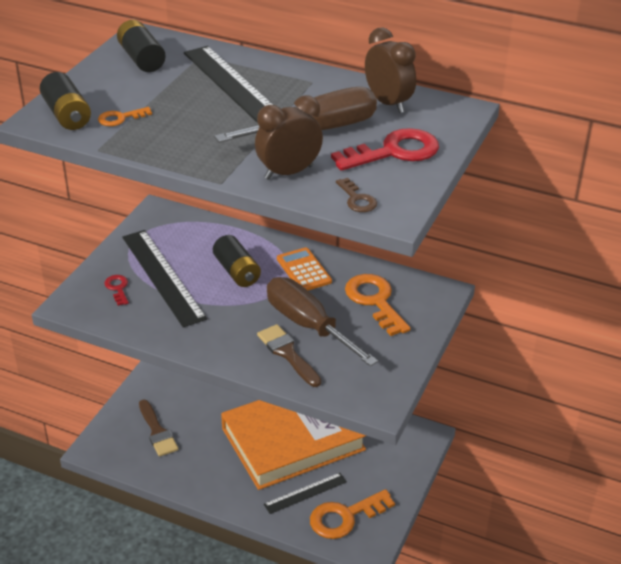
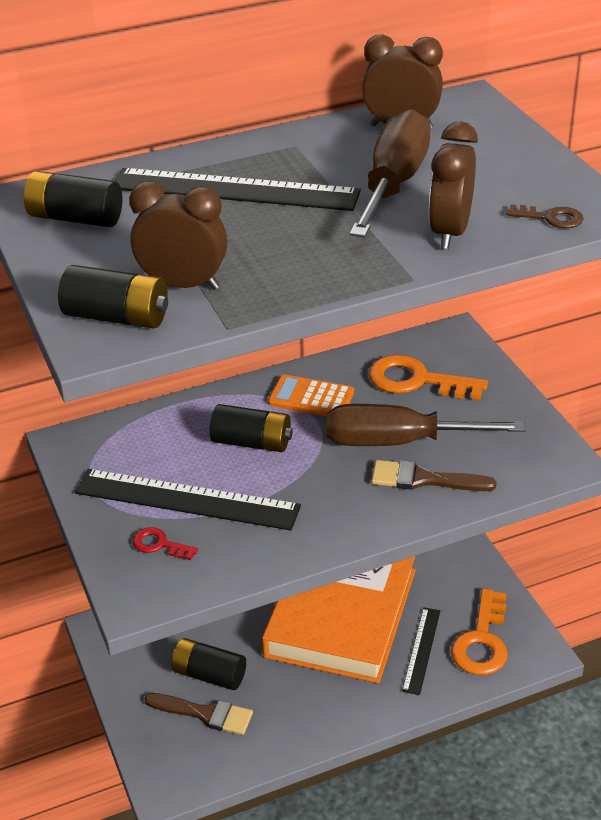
camera: 45 degrees left, 0 degrees up
(120, 118) = (183, 285): orange key -> brown clock
(186, 415) = (209, 674): none -> black battery
(394, 152) = (494, 162): red key -> none

